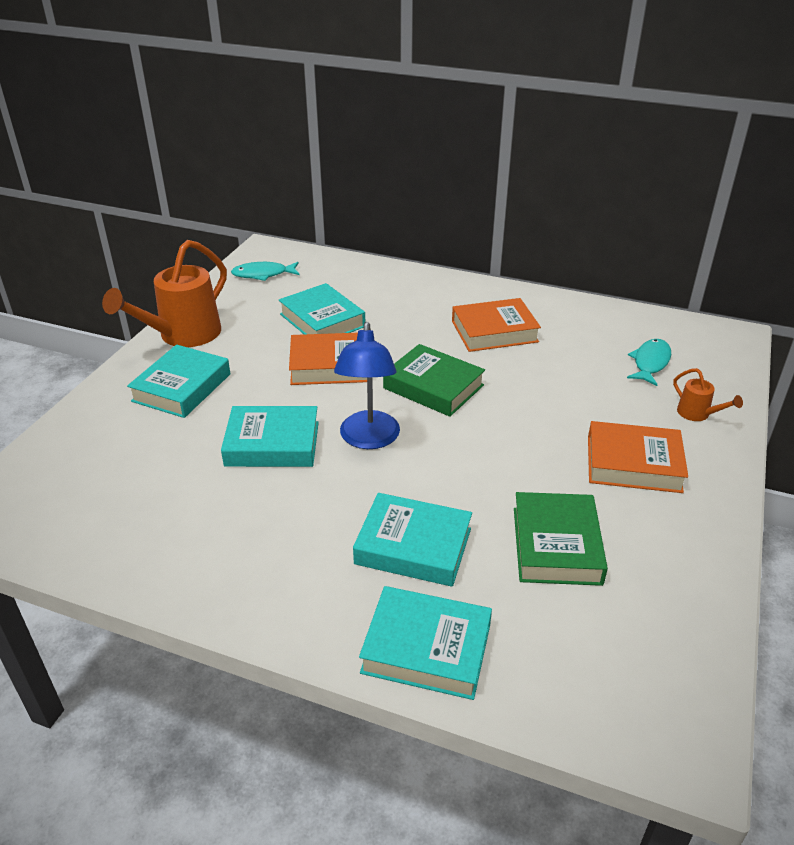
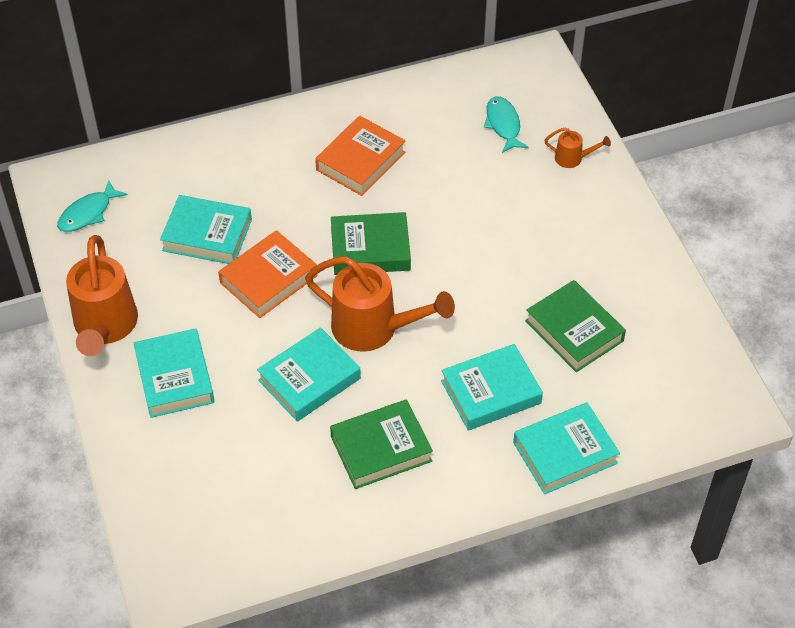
camera: 40 degrees left, 15 degrees up
(261, 528) = (381, 448): none -> green book
(368, 439) = (374, 329): blue lamp -> orange watering can
(633, 464) = (567, 232): orange book -> none

